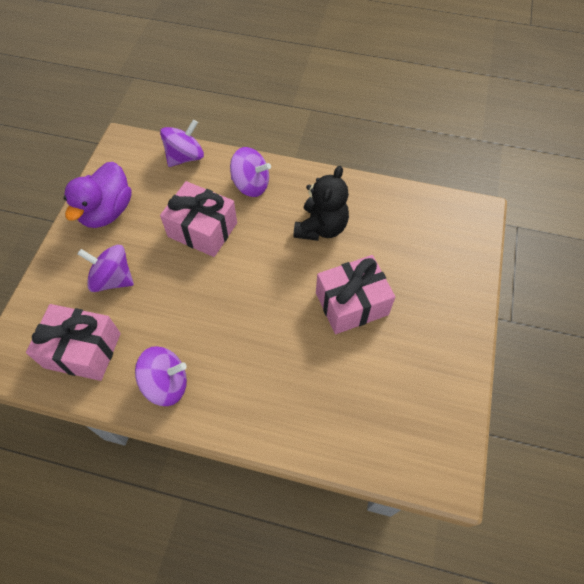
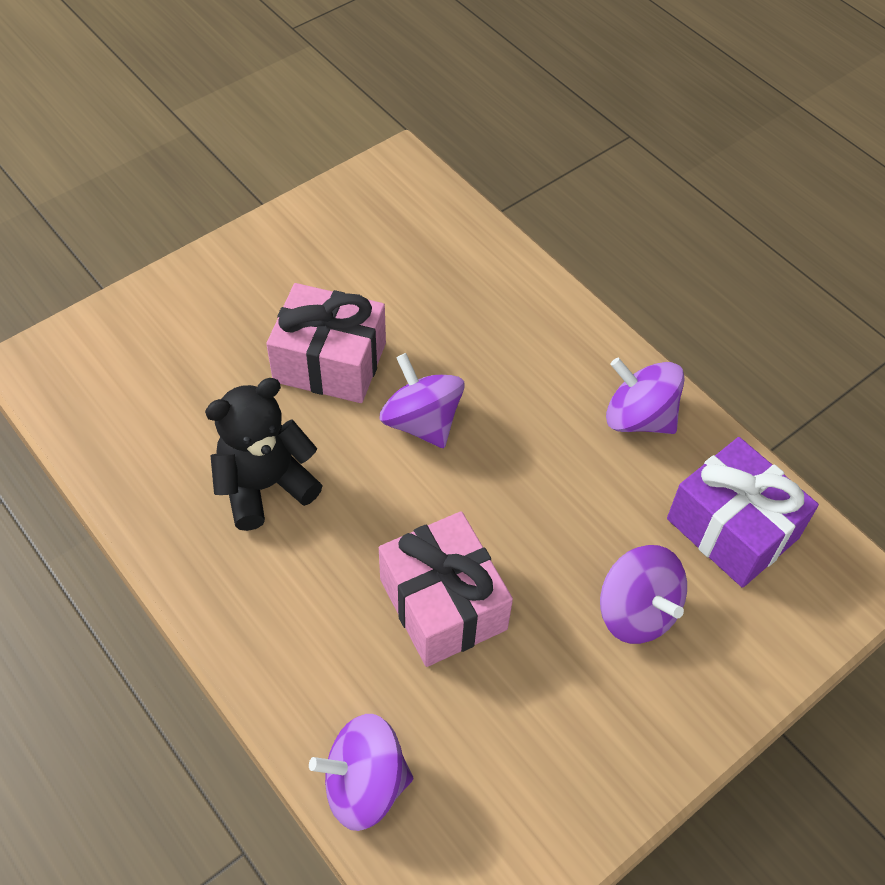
camera: 145 degrees left, 5 degrees down
(83, 350) = (732, 528): pink gift -> purple gift
(107, 211) = (582, 755): purple duck -> none
(251, 185) = (300, 635): purple spinning top -> purple spinning top (422, 422)

